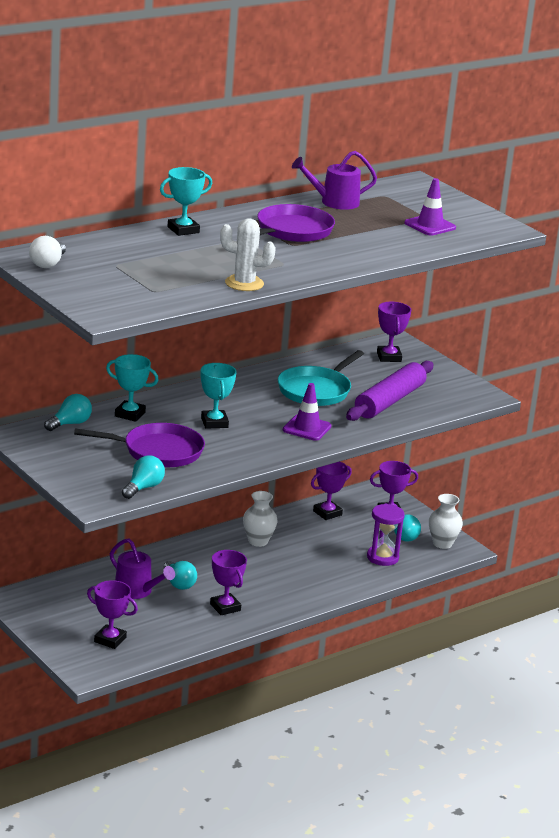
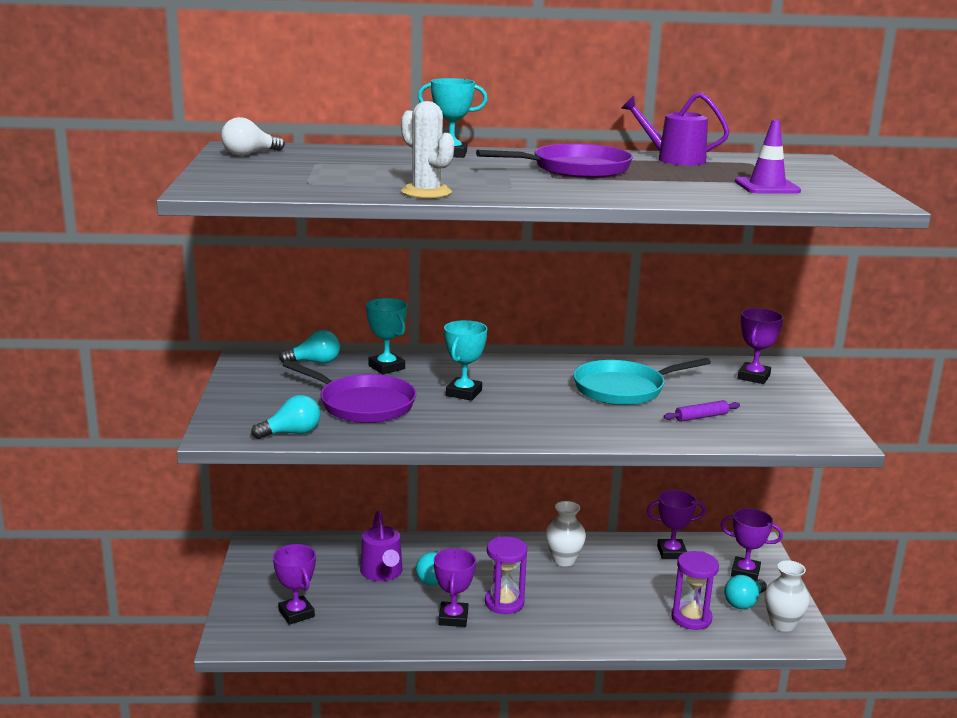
camera: 35 degrees right, 5 degrees down
(249, 586) = (504, 603): none -> purple hourglass
(307, 428) = (562, 421): purple traffic cone -> none
(389, 401) = (701, 417): purple rolling pin -> purple rolling pin, size x0.43

